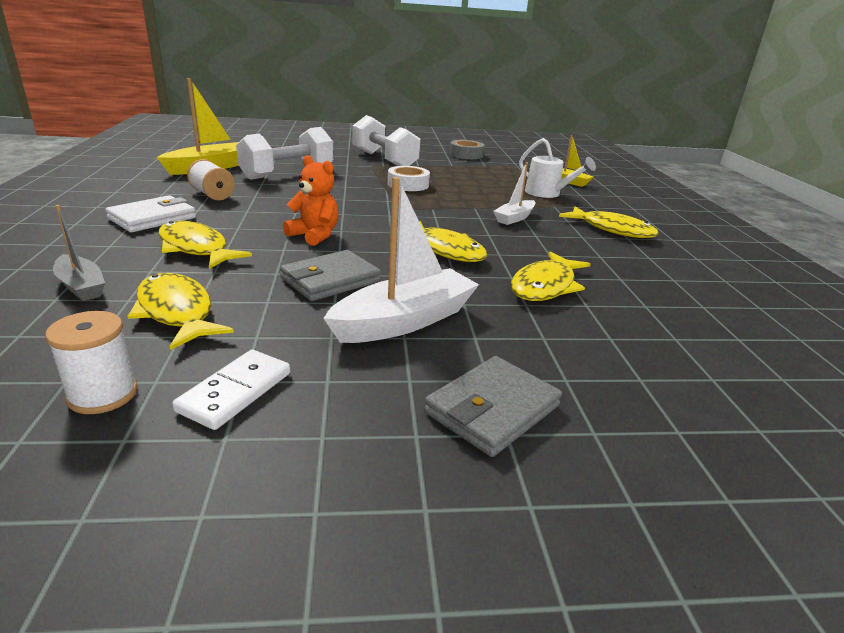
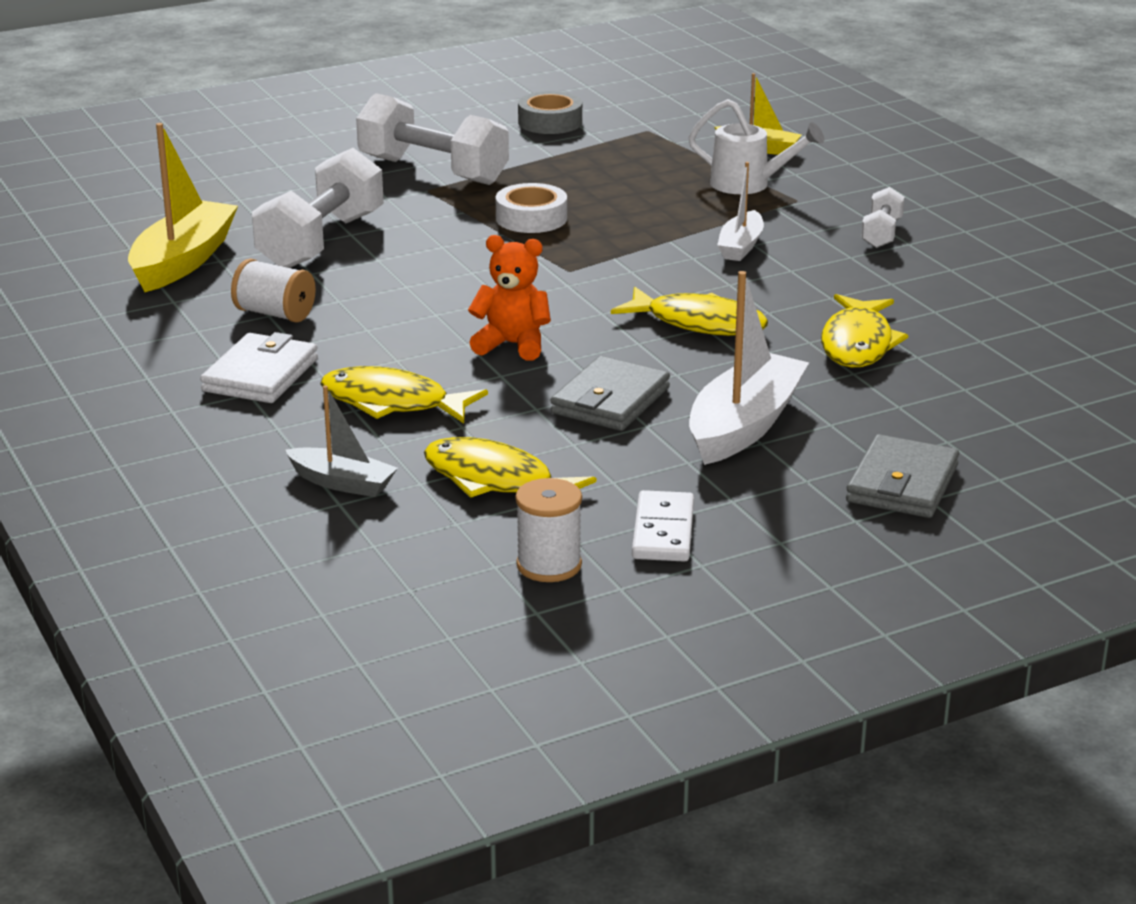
camera: 20 degrees left, 0 degrees up
(612, 229) = (881, 233): yellow fish -> white dumbbell

